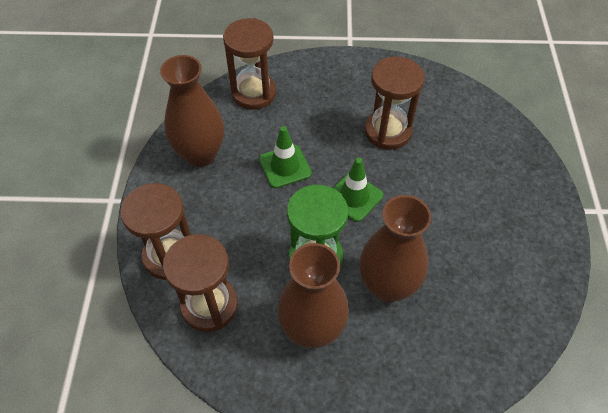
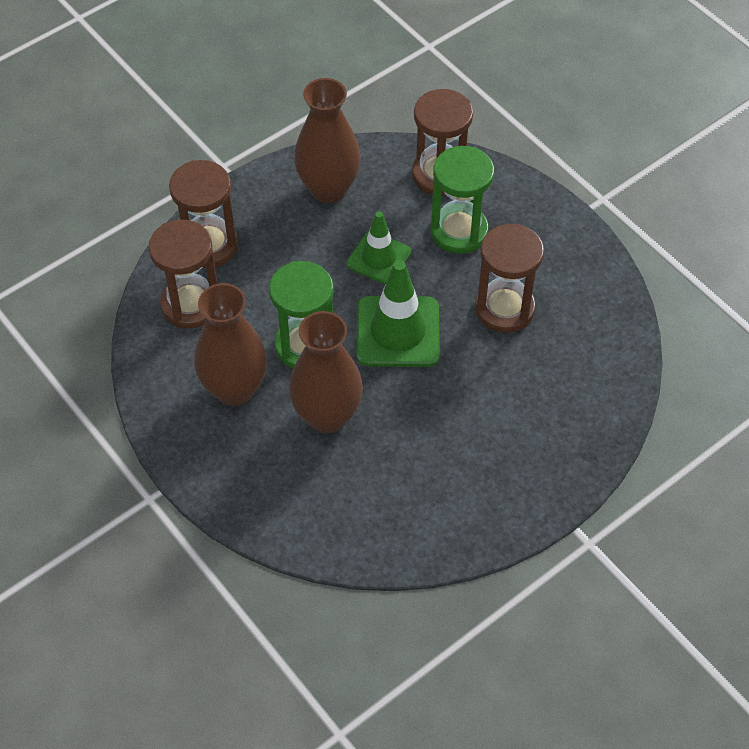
camera: 50 degrees right, 0 degrees up
(306, 113) = (459, 231): none -> green hourglass
(354, 197) = (398, 332): green traffic cone -> green traffic cone, size x1.54

